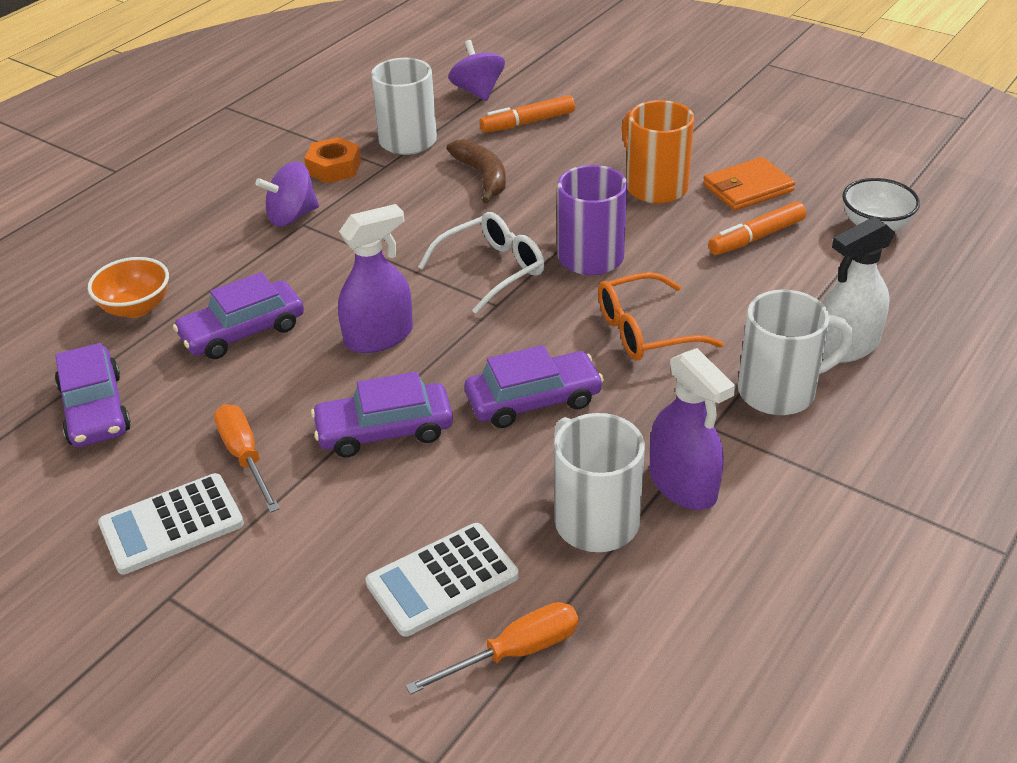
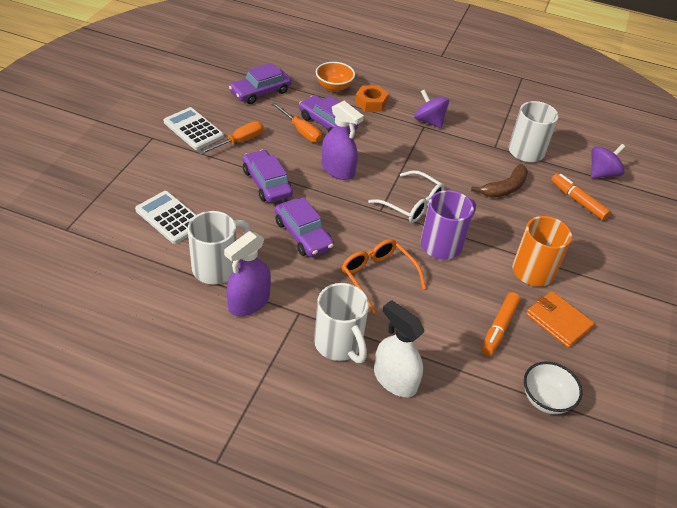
camera: 70 degrees right, 5 degrees up
(334, 168) = (482, 128): orange nut -> orange nut (371, 103)
(515, 652) = (128, 248): orange screwdriver -> orange screwdriver (301, 131)
(756, 237) = (499, 328): orange marker -> orange marker turned 105 degrees counterclockwise

